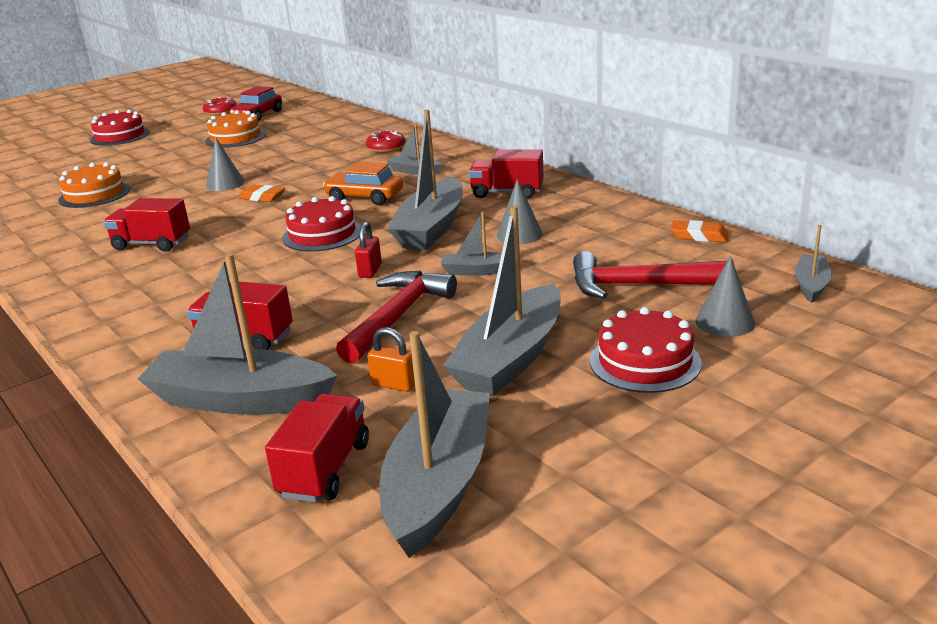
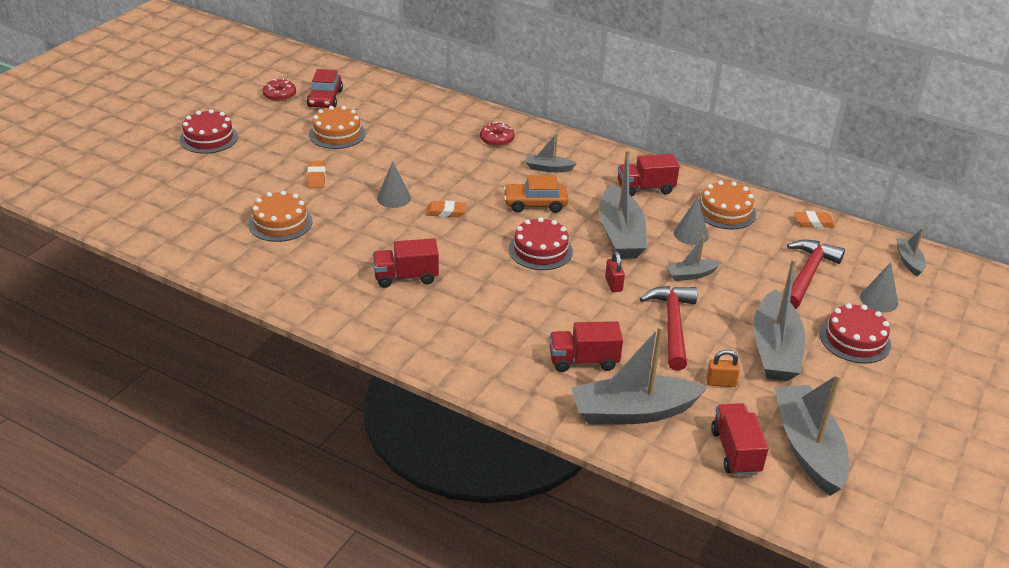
camera: 25 degrees left, 10 degrees up
(174, 165) = (316, 177): none -> orange eraser
(587, 218) = (725, 211): none -> orange cake
(639, 285) = (807, 275): red hammer -> red hammer turned 135 degrees clockwise

